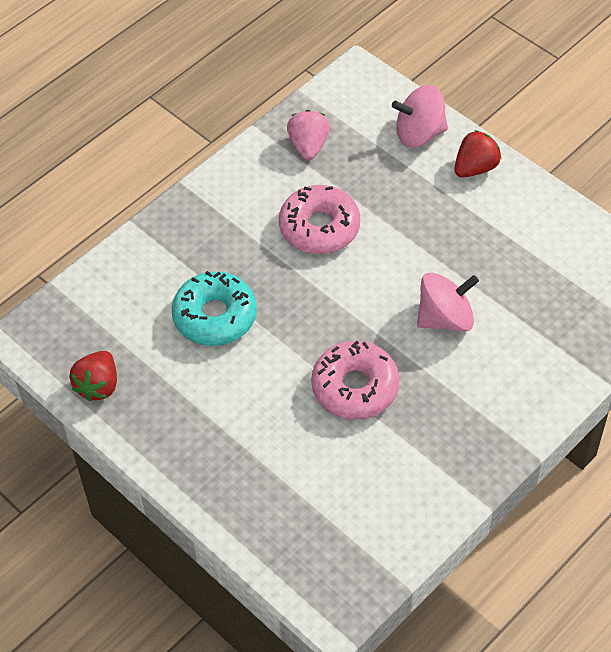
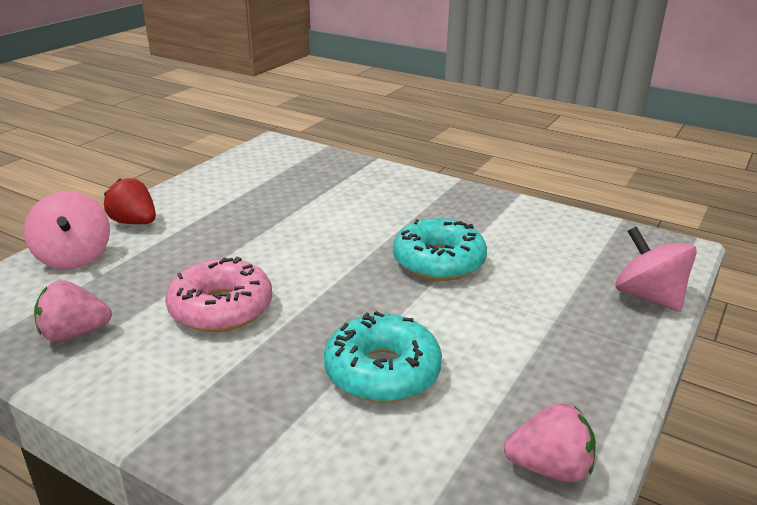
camera: 105 degrees left, 25 degrees down
(98, 386) = (549, 468): red strawberry -> pink strawberry
(355, 387) = (439, 261): pink donut -> turquoise donut
(445, 318) = (335, 223): pink spinning top -> pink spinning top (648, 297)

